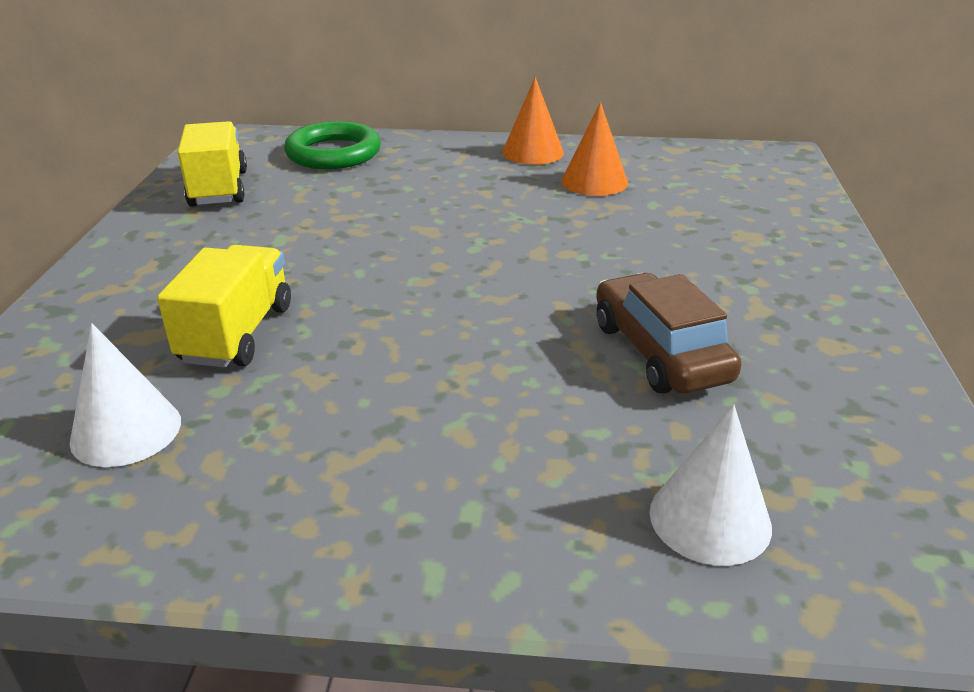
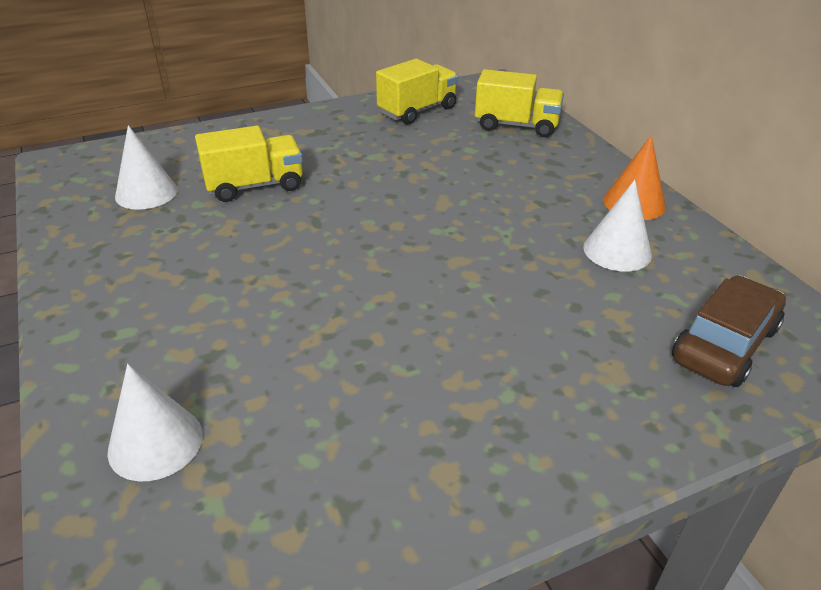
camera: 60 degrees right, 5 degrees up
(333, 153) = (516, 125): green ring -> yellow truck
(594, 181) = (617, 251): orange cone -> white cone
(660, 352) = (355, 365): brown car -> brown car (724, 344)

